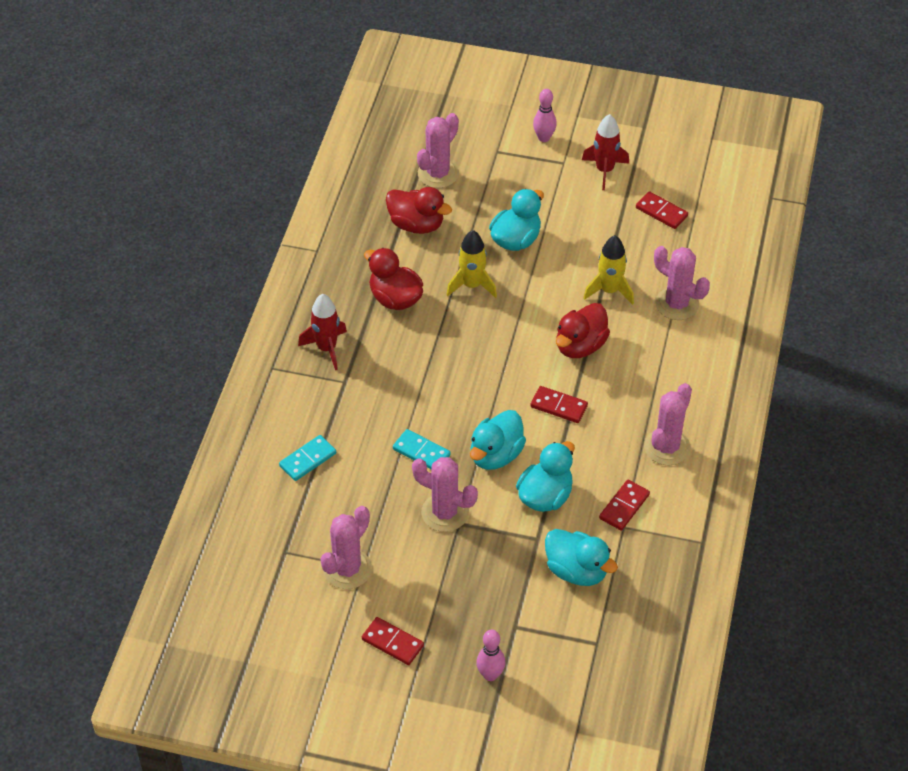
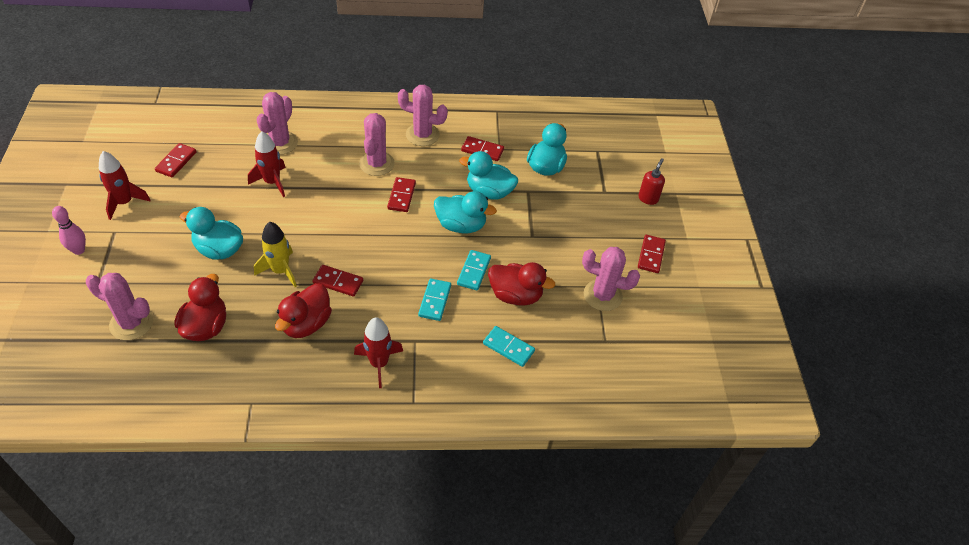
camera: 110 degrees left, 0 degrees up
(391, 408) = (434, 301): none -> turquoise domino
(442, 330) = (338, 282): none -> red domino
(445, 512) = (526, 246): pink cactus -> pink cactus (376, 164)
(490, 675) = (648, 198): pink bowling pin -> red soap dispenser
(580, 346) = (336, 192): red duck -> red duck (515, 295)
(609, 290) = (272, 182): yellow rocket -> red rocket

